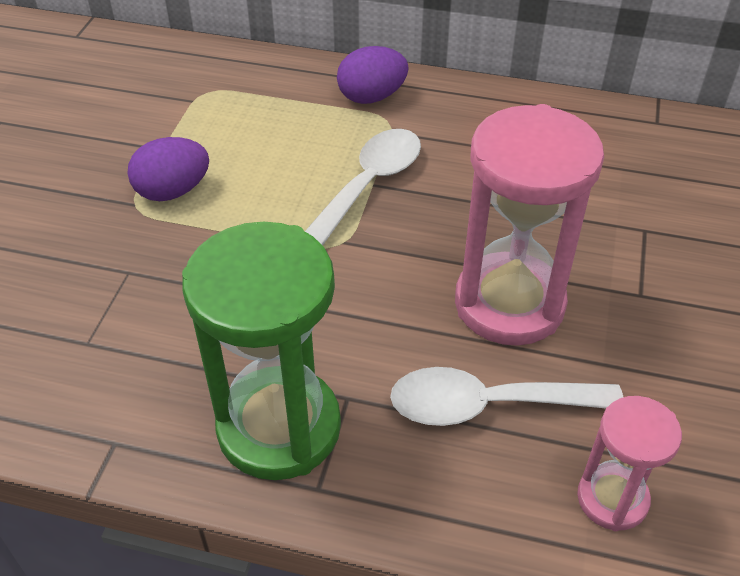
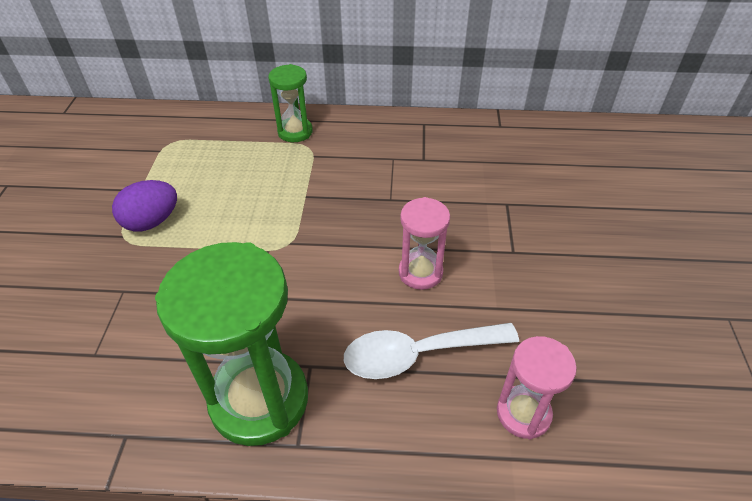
camera: 10 degrees left, 0 degrees up
(369, 185) = (302, 197): white spoon -> none
(371, 97) = (295, 132): purple egg -> green hourglass
(509, 304) = (420, 272): pink hourglass -> pink hourglass, size x0.54

